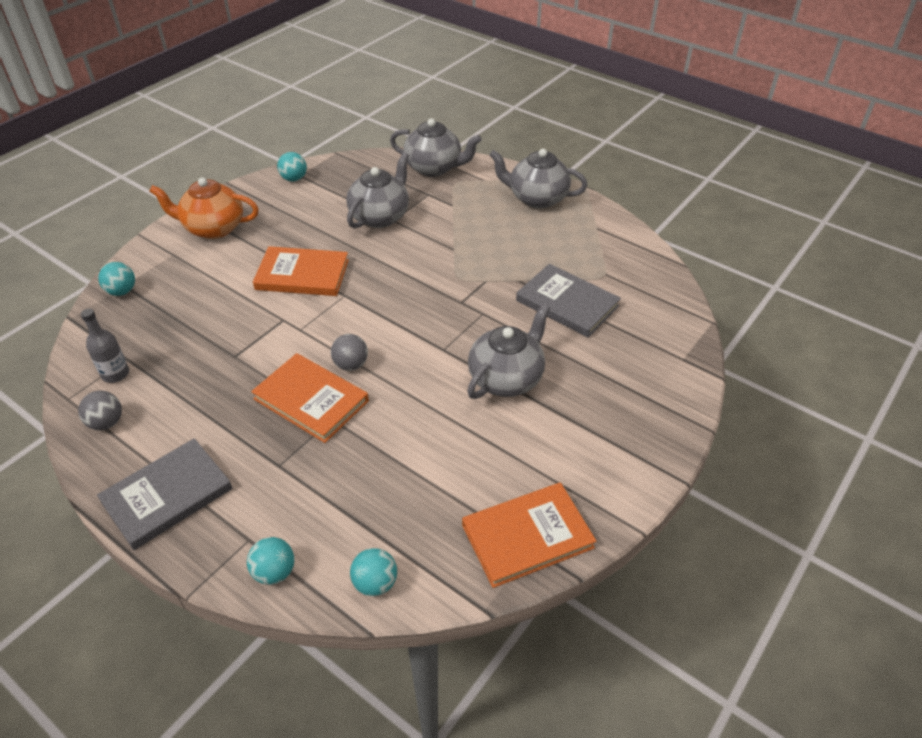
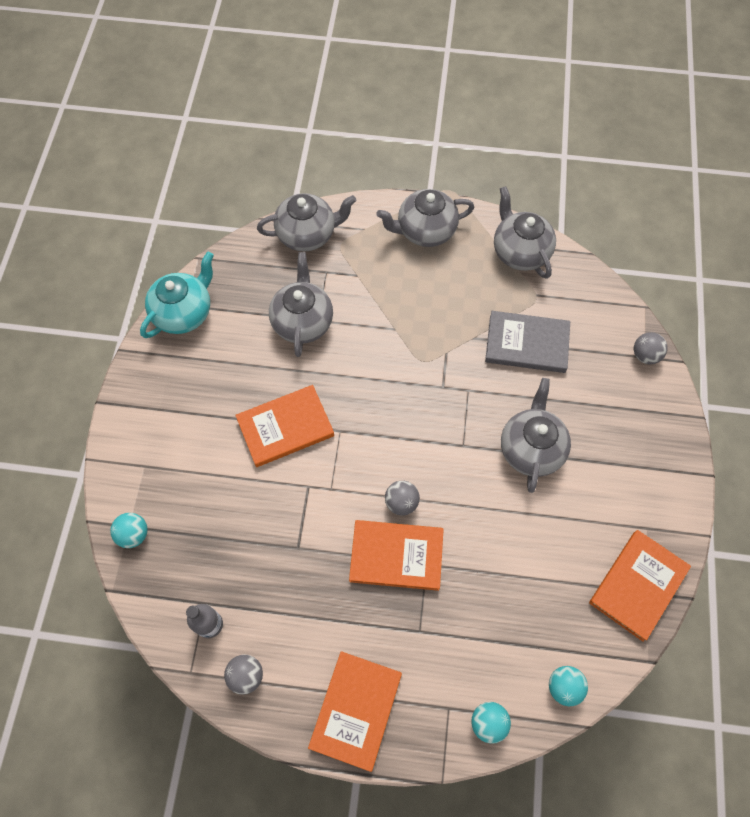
camera: 30 degrees left, 20 degrees up
(167, 495) = (356, 710): grey book -> orange book
(213, 228) = (156, 415): orange teapot -> none
(294, 179) = (184, 313): turquoise ball -> turquoise teapot
(613, 240) = (520, 252): none -> grey teapot
(683, 357) = (645, 355): none -> grey ball

